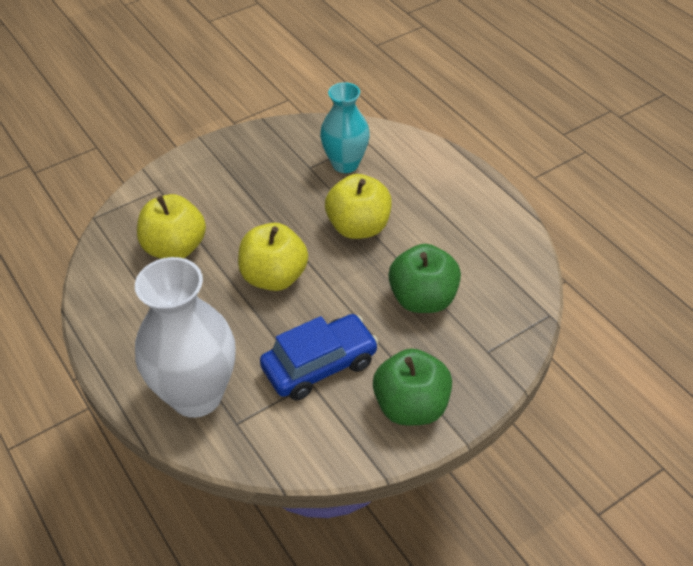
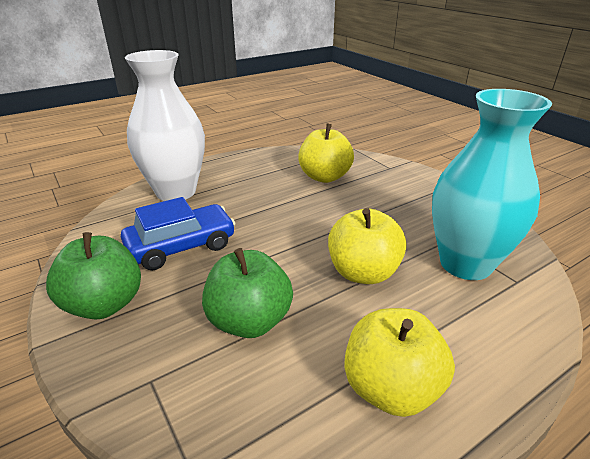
camera: 90 degrees right, 15 degrees down
(274, 277) = (291, 221): yellow apple -> yellow apple (391, 388)
(319, 365) = (181, 246): blue car -> blue car turned 90 degrees counterclockwise
(345, 164) = (465, 264): turquoise vase -> turquoise vase, size x1.57

